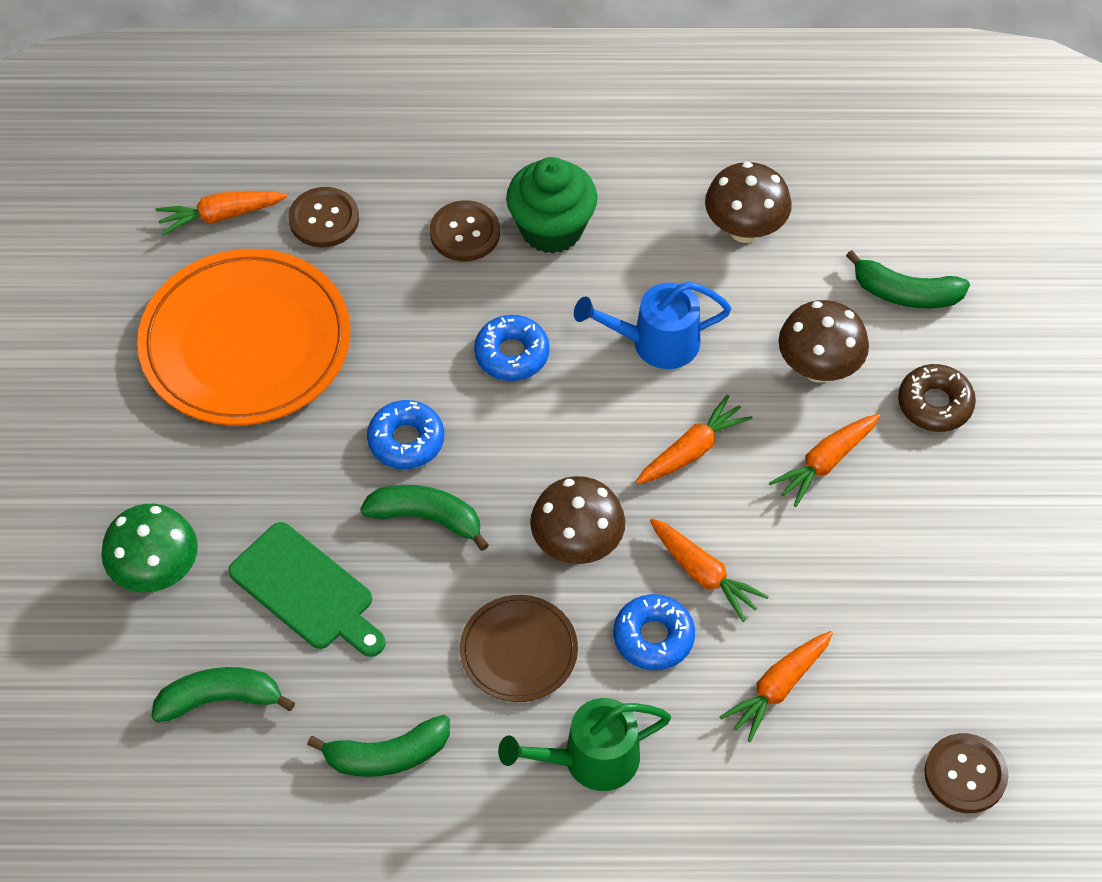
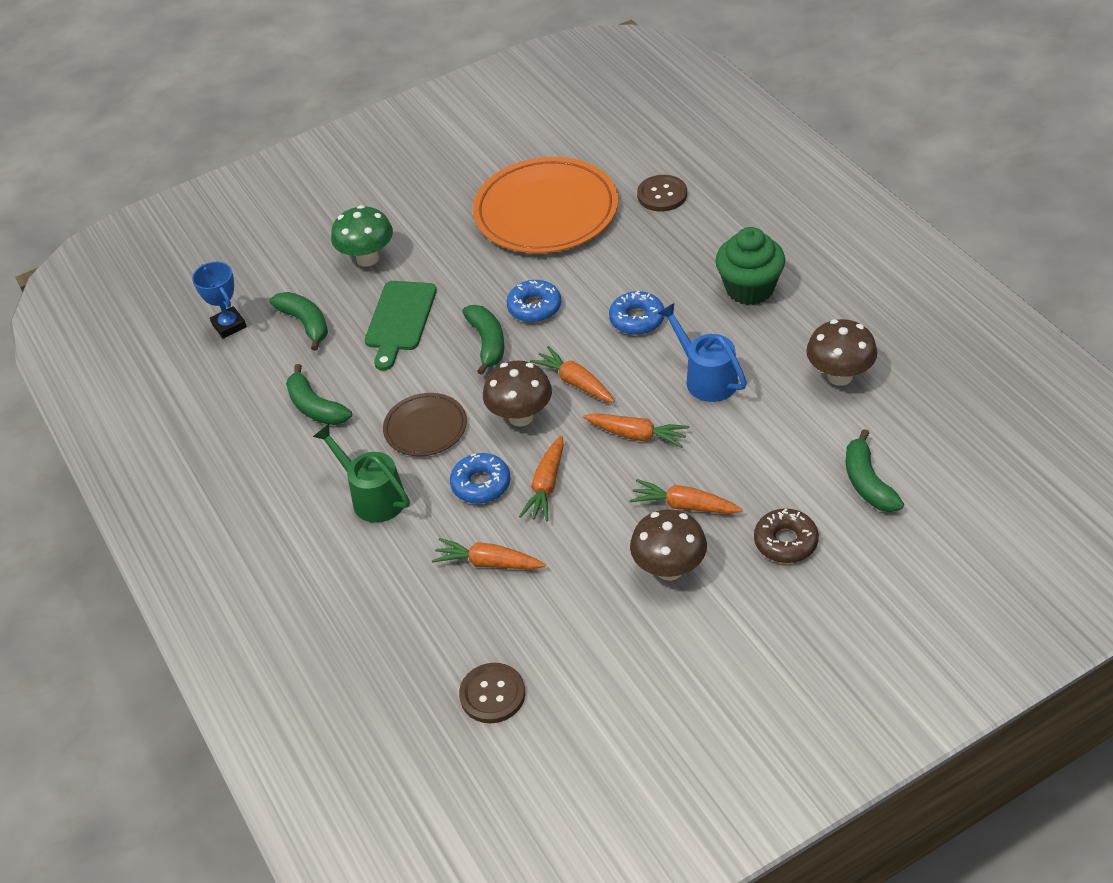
camera: 65 degrees right, 10 degrees down
(144, 793) = (229, 325): none -> blue trophy
(220, 216) = (625, 156): orange carrot -> orange carrot (575, 382)
(465, 233) = (709, 254): brown button -> none
(818, 368) = (759, 466): brown mushroom -> brown mushroom (669, 569)

